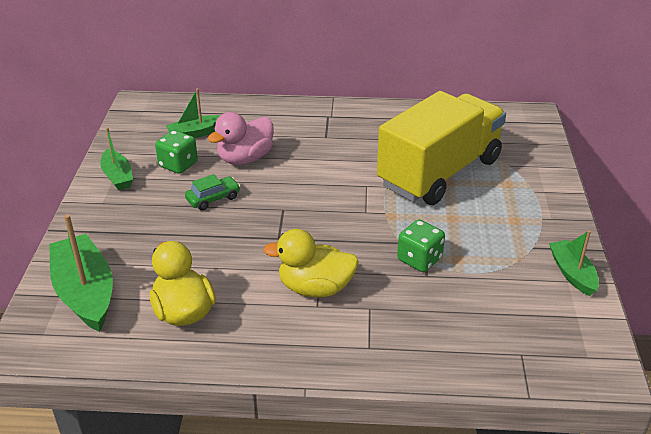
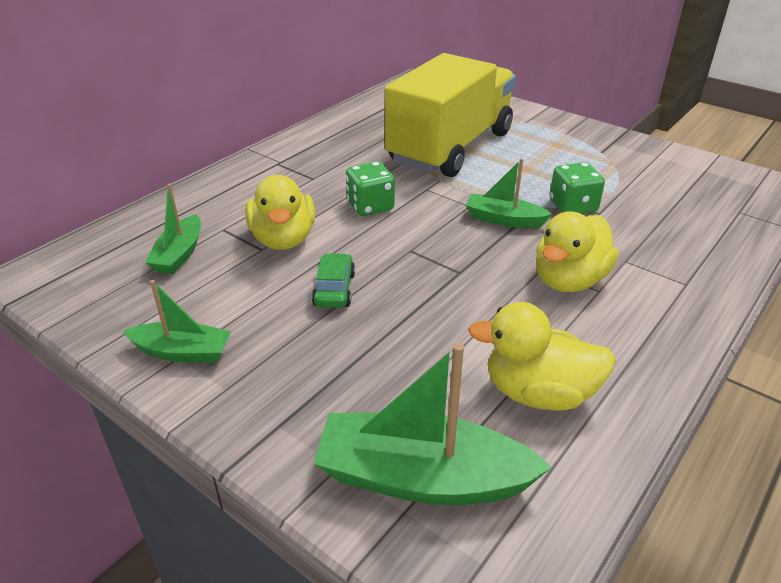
camera: 55 degrees left, 0 degrees up
(178, 165) = (228, 291): green dice -> green dice (370, 206)
(245, 158) = (283, 239): pink duck -> yellow duck
(439, 172) = (450, 147): yellow truck -> yellow truck turned 45 degrees clockwise
(572, 273) = (649, 151): green boat -> green boat (504, 220)

